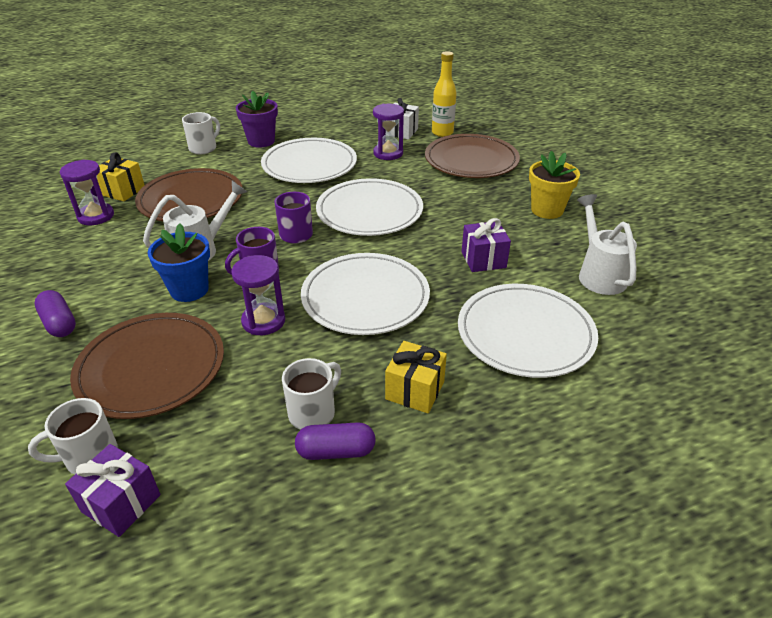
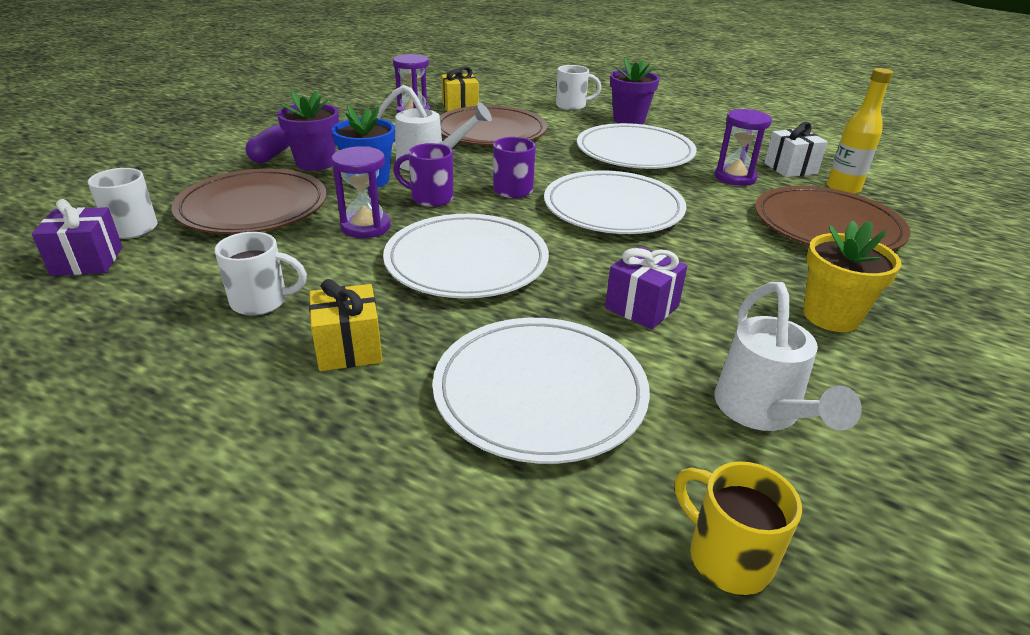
camera: 50 degrees right, 5 degrees down
(114, 304) = (315, 163): none -> purple flower pot
(336, 451) = (216, 336): purple capsule -> none
(598, 274) = (762, 413): white watering can -> white watering can turned 135 degrees clockwise
(676, 337) = (727, 557): none -> yellow mug

